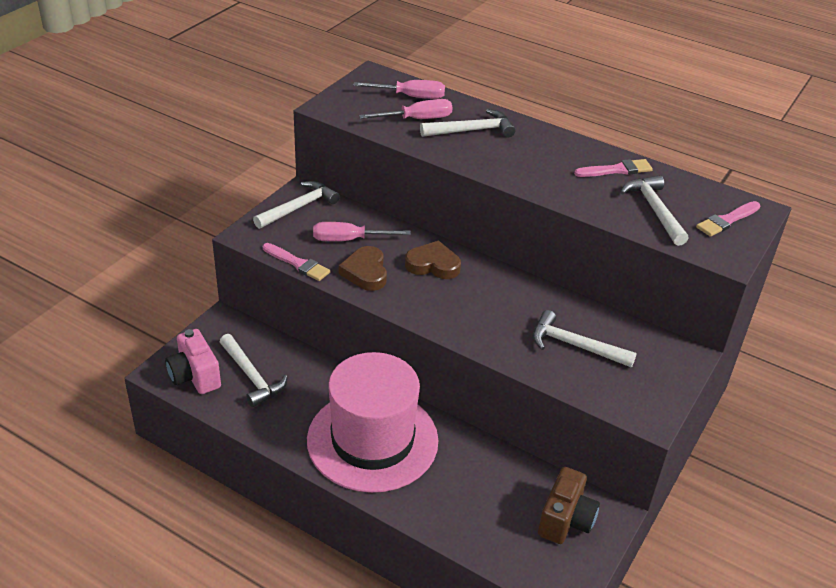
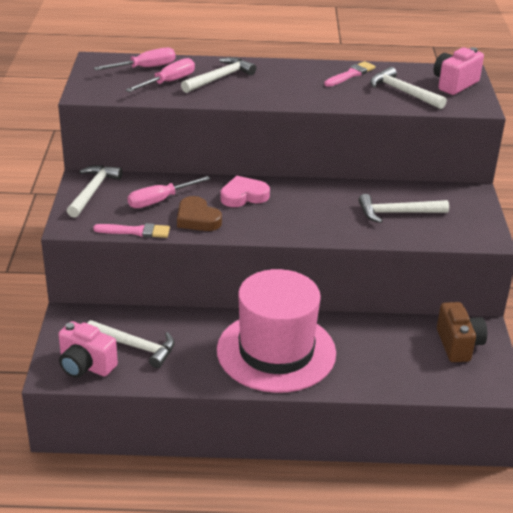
camera: 30 degrees left, 5 degrees down
(433, 265) = (243, 196): brown heart -> pink heart
(727, 220) = (454, 84): pink brush -> pink camera

